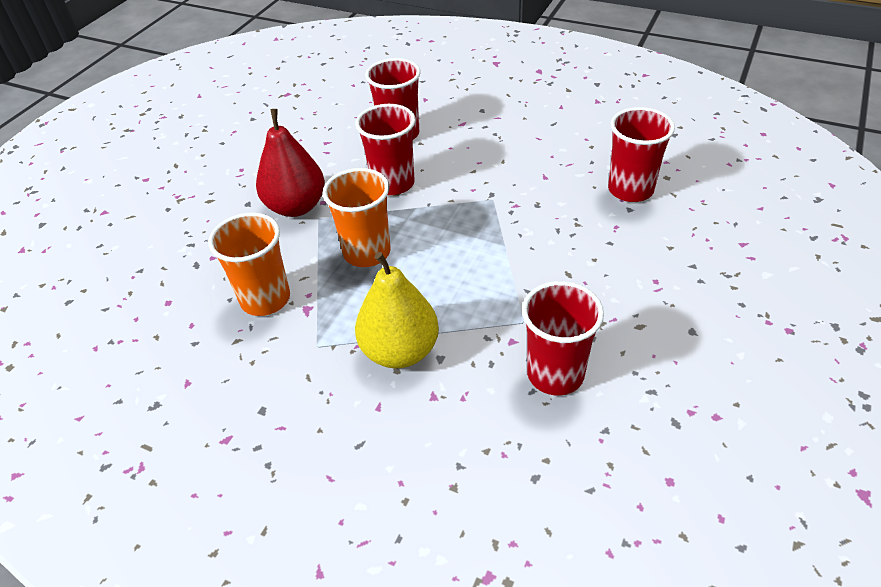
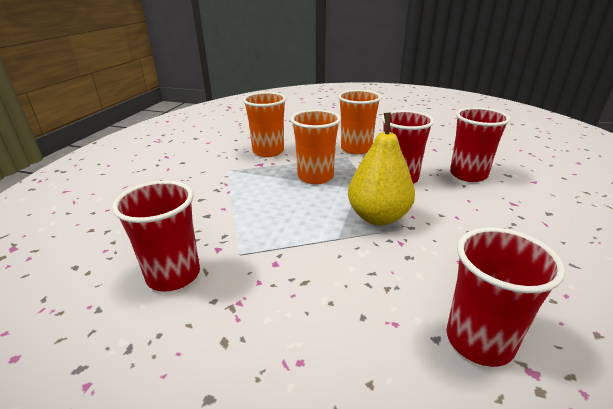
camera: 80 degrees right, 15 degrees down
(296, 207) = (356, 149): red pear -> orange cup
(400, 351) = (217, 198): yellow pear -> yellow pear (378, 217)

